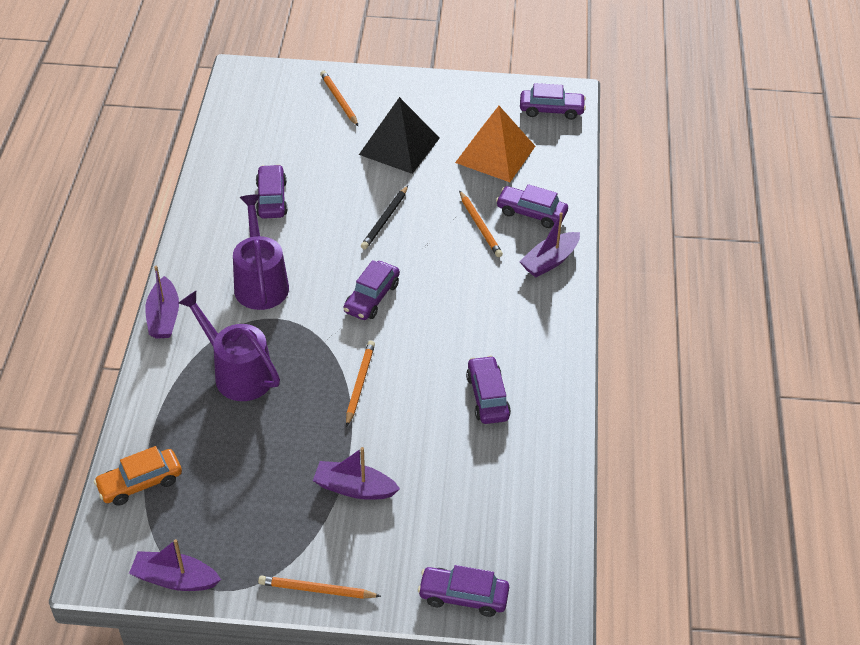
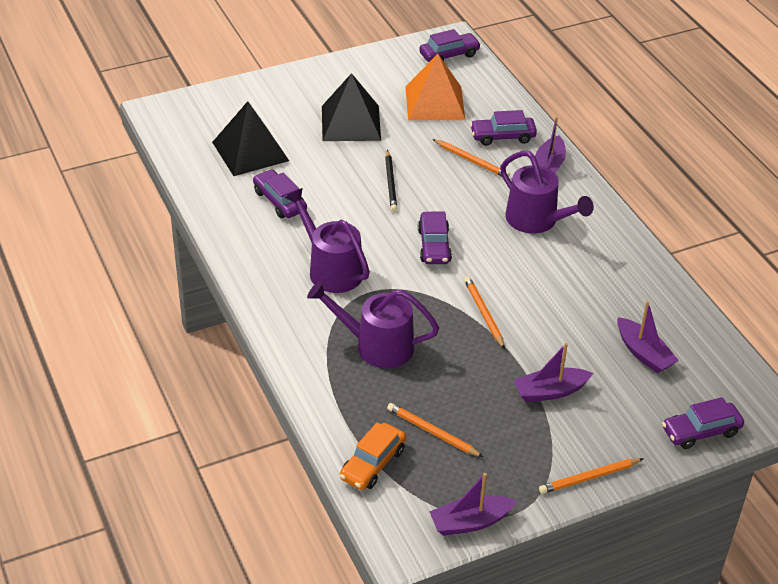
camera: 30 degrees left, 5 degrees down
(164, 317) = (271, 328): purple boat -> purple boat (643, 353)
(286, 141) = (250, 151): none -> black pyramid
(339, 100) = (266, 104): orange pencil -> orange pencil (432, 432)
(487, 397) = (590, 283): purple car -> none
(490, 312) = (537, 221): none -> purple watering can

